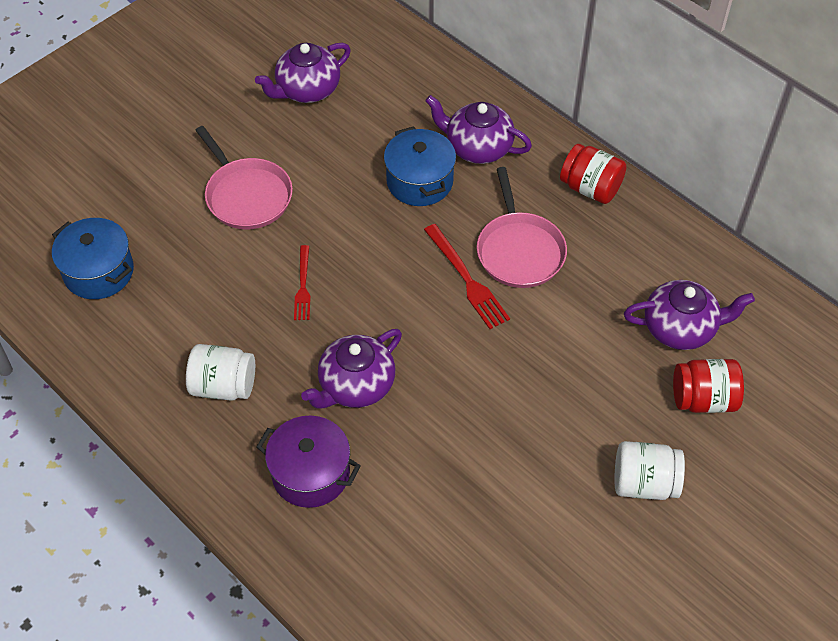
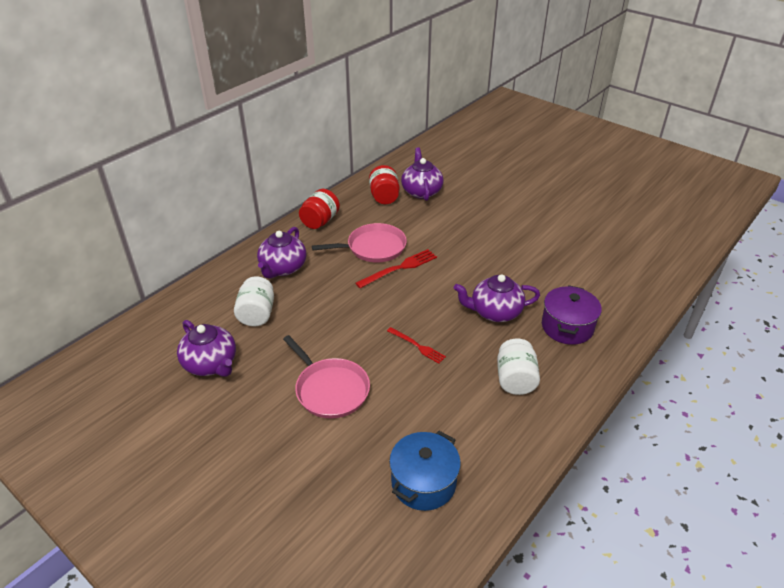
camera: 95 degrees left, 15 degrees down
(247, 195) = (330, 389): pink pan -> pink pan turned 90 degrees clockwise
(303, 285) = (417, 346): red fork -> red fork turned 45 degrees clockwise
(355, 385) = (495, 312): purple teapot -> purple teapot turned 135 degrees clockwise
(419, 181) = (314, 294): blue pot -> none
(644, 483) = (522, 203): white jar -> white jar (257, 314)
(703, 399) = (465, 185): red jar -> red jar (384, 197)

